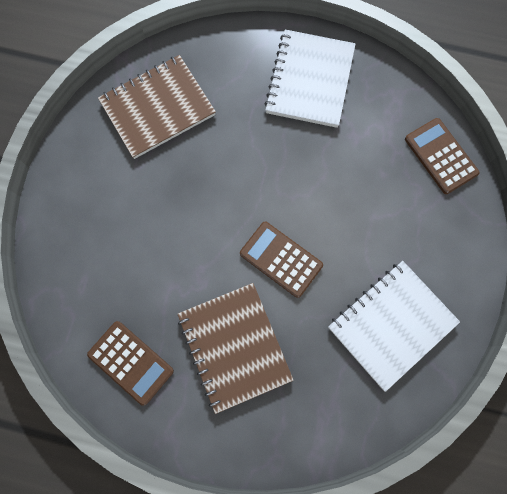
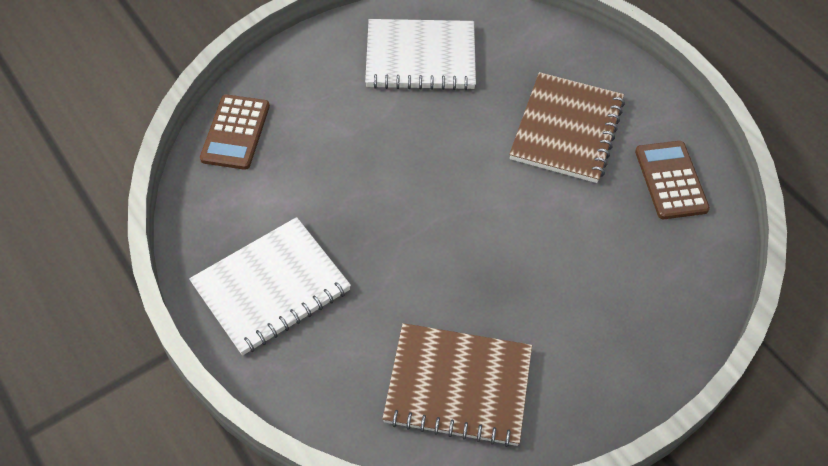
camera: 140 degrees left, 20 degrees down
(281, 259) = (465, 160): brown calculator -> none

